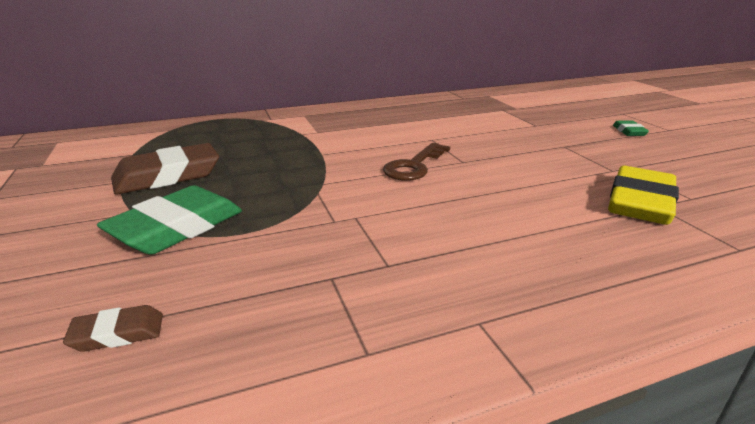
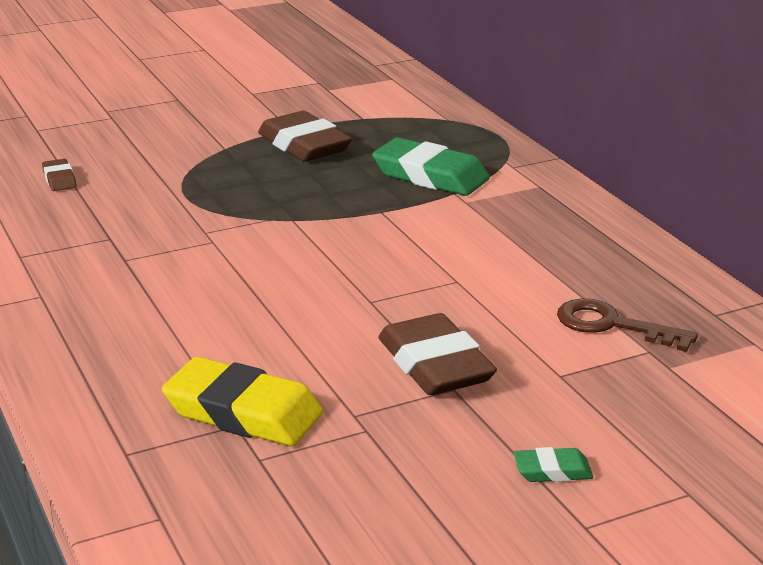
camera: 85 degrees right, 0 degrees up
(177, 228) = (195, 169): green eraser -> green eraser (430, 176)
(414, 166) = (347, 268): brown key -> brown key (612, 325)
(540, 148) = (435, 365): none -> brown eraser

